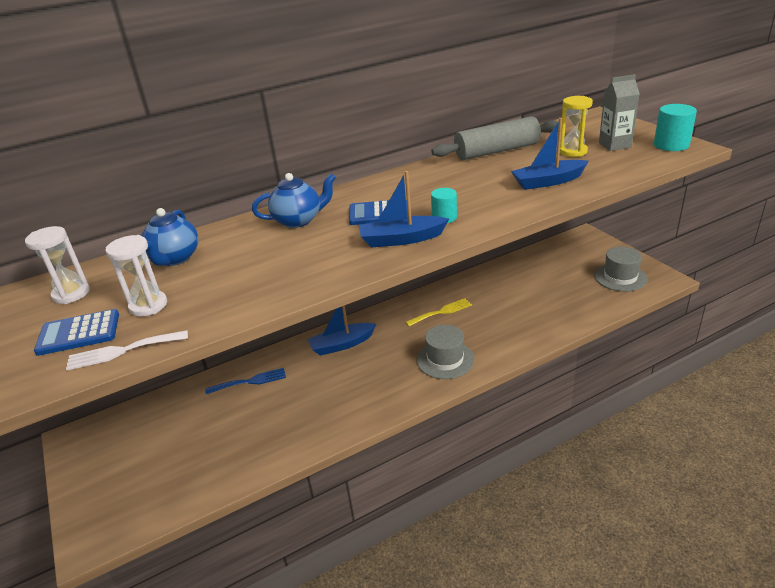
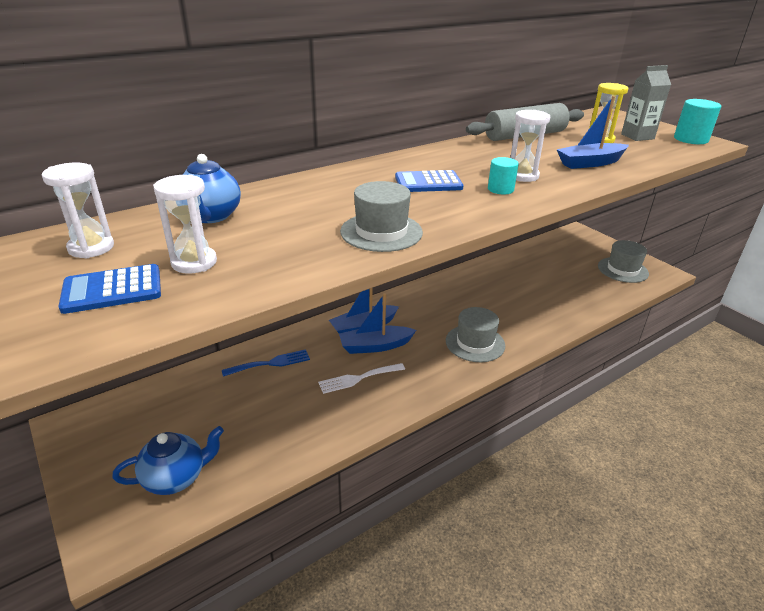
camera: 10 degrees left, 0 degrees up
(122, 351) = (175, 310): white fork -> white fork (358, 378)
(298, 220) = (342, 185): blue teapot -> blue teapot (176, 478)
(315, 269) = (381, 232): none -> grey hat
(401, 239) = (464, 207): blue boat -> blue boat (375, 346)
(441, 312) = (459, 297): yellow fork -> none
(472, 201) = (522, 176): none -> white hourglass

